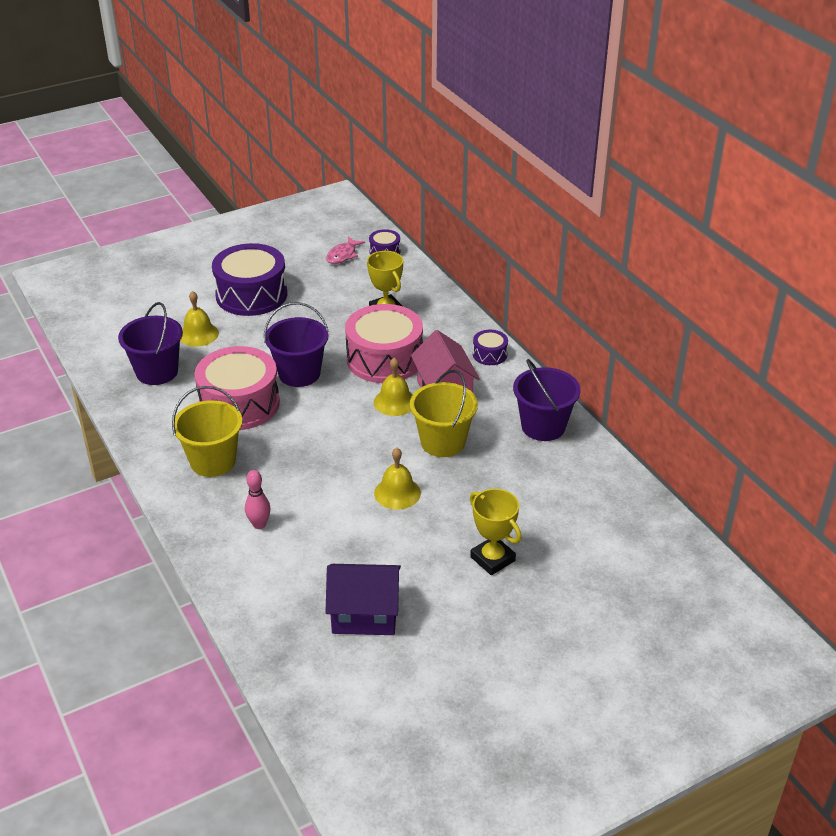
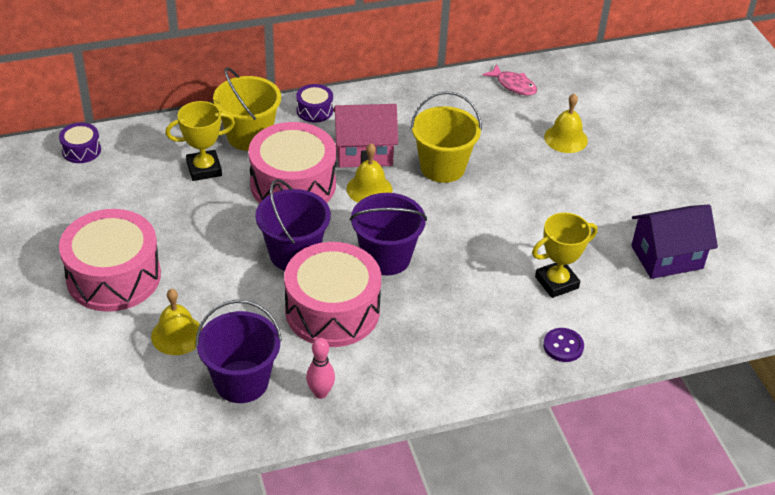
camera: 80 degrees left, 5 degrees up
(213, 461) = (427, 343): yellow bucket -> yellow bucket (249, 136)
(224, 545) = (563, 346): none -> purple button
(251, 295) = (113, 276): purple drum -> pink drum
(259, 524) = (536, 315): pink bowling pin -> pink bowling pin (320, 393)
(343, 255) = (69, 185): pink fish -> pink fish (513, 85)
(364, 615) = (667, 257): purple house -> purple house turned 60 degrees clockwise
(397, 493) = (509, 210): yellow bell -> yellow bell (565, 138)
(492, 559) = (606, 166): yellow trophy -> yellow trophy (556, 282)
(543, 426) = (437, 100): purple bucket -> purple bucket (386, 257)

